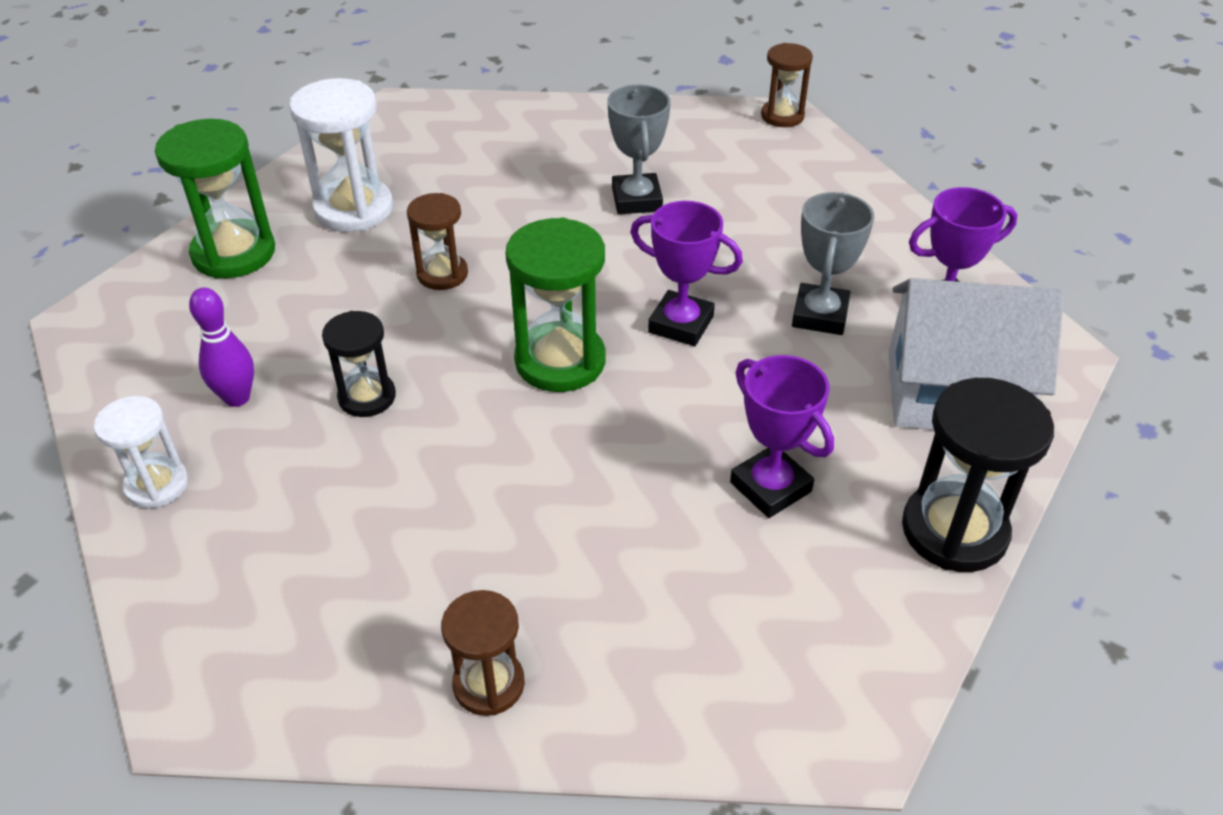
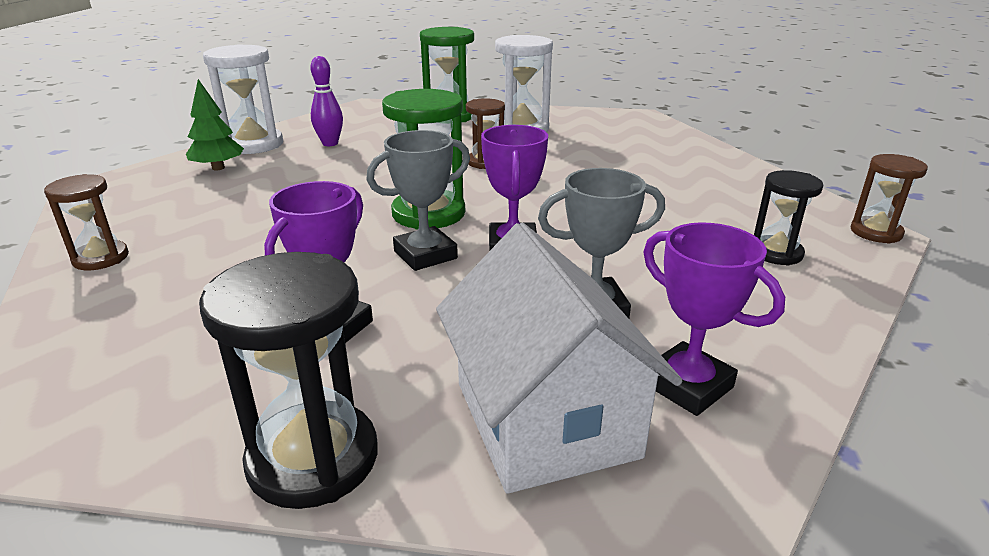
camera: 65 degrees right, 15 degrees down
(157, 485) = (253, 144): white hourglass -> white hourglass, size x1.64
(233, 538) = (218, 168): none -> green tree
(367, 397) = (350, 170): black hourglass -> black hourglass (776, 253)
(637, 200) = (649, 199): grey trophy -> grey trophy (425, 255)

